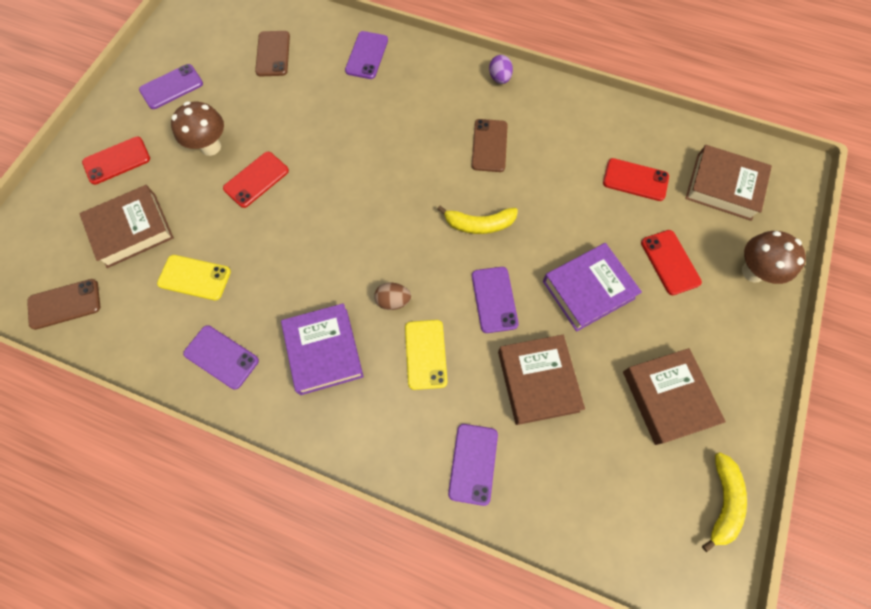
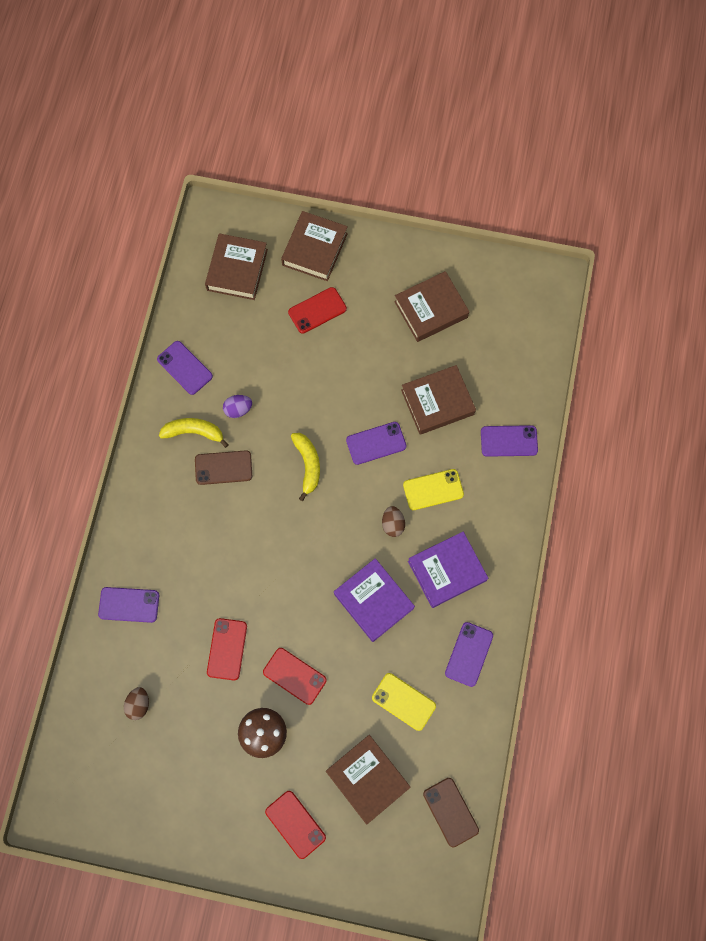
camera: 100 degrees left, 5 degrees up
(171, 87) = (197, 800): purple phone -> purple phone (185, 368)
(194, 278) = (403, 701): yellow phone -> yellow phone turned 60 degrees counterclockwise
(273, 54) = (139, 704): brown phone -> brown egg
(499, 78) = (142, 469): purple egg -> purple egg (238, 409)
(588, 289) = (353, 371): purple book -> purple book (373, 601)
(635, 180) = (241, 340): red phone -> red phone (227, 649)
(722, 502) = (497, 273): yellow banana -> yellow banana (194, 432)
(753, 272) = (314, 249): brown mushroom -> brown book

